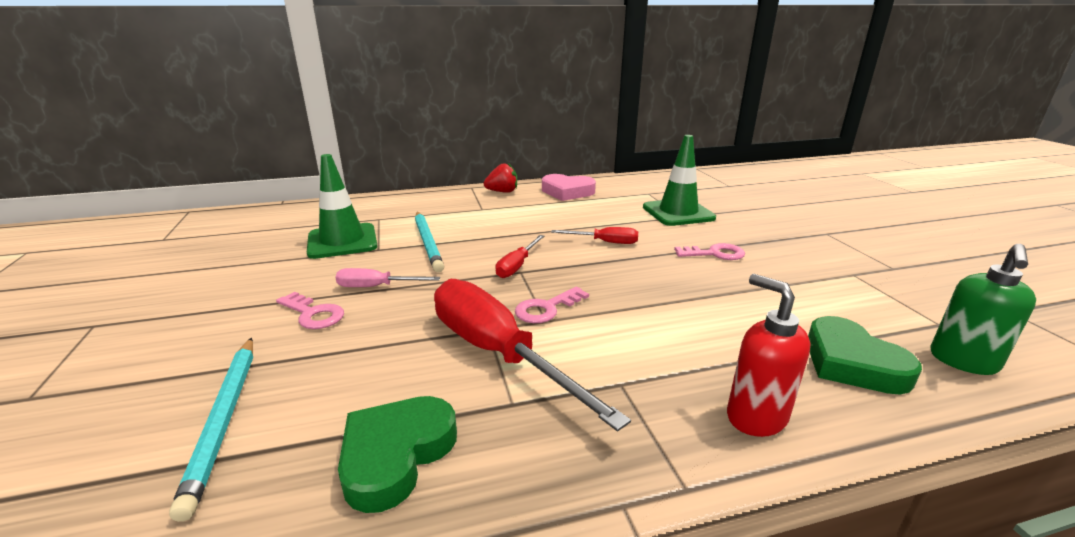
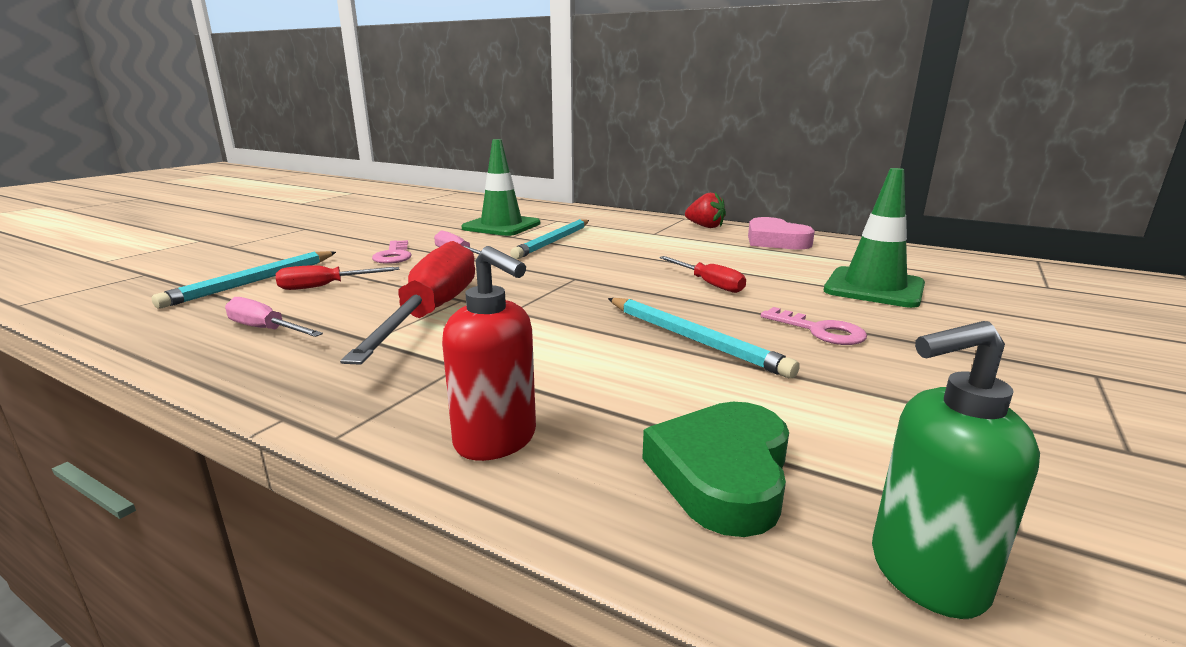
camera: 45 degrees right, 5 degrees down
(396, 455) = (265, 329): green heart -> pink screwdriver
(517, 266) = (581, 274): red screwdriver -> red screwdriver (325, 286)
(546, 308) = (531, 304): pink key -> none
(682, 288) = (693, 339): none -> turquoise pencil
(755, 417) = (496, 440): red soap dispenser -> red soap dispenser turned 120 degrees clockwise

